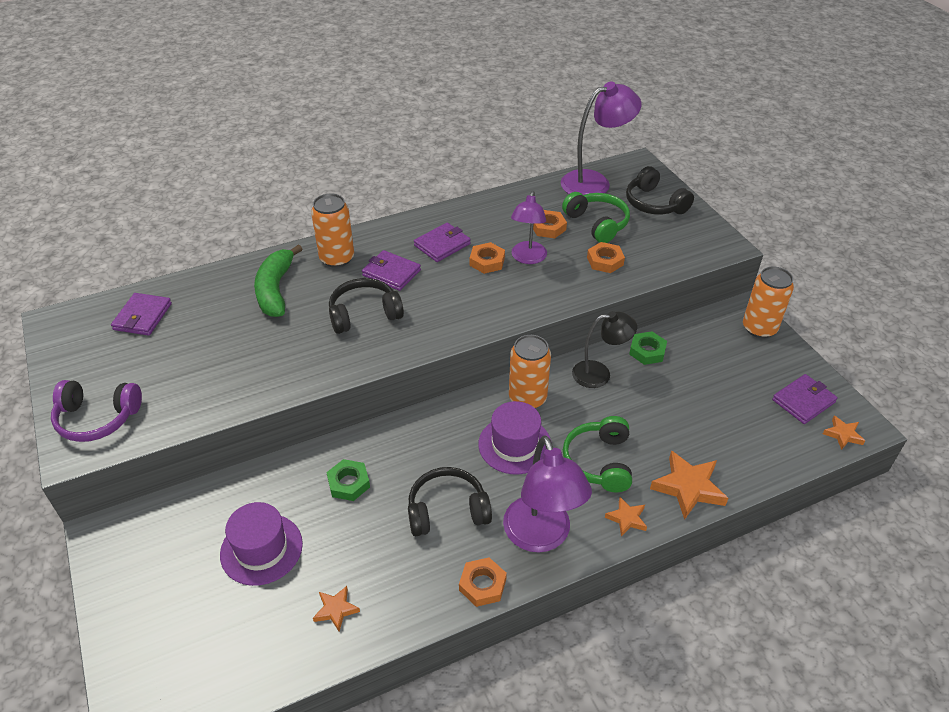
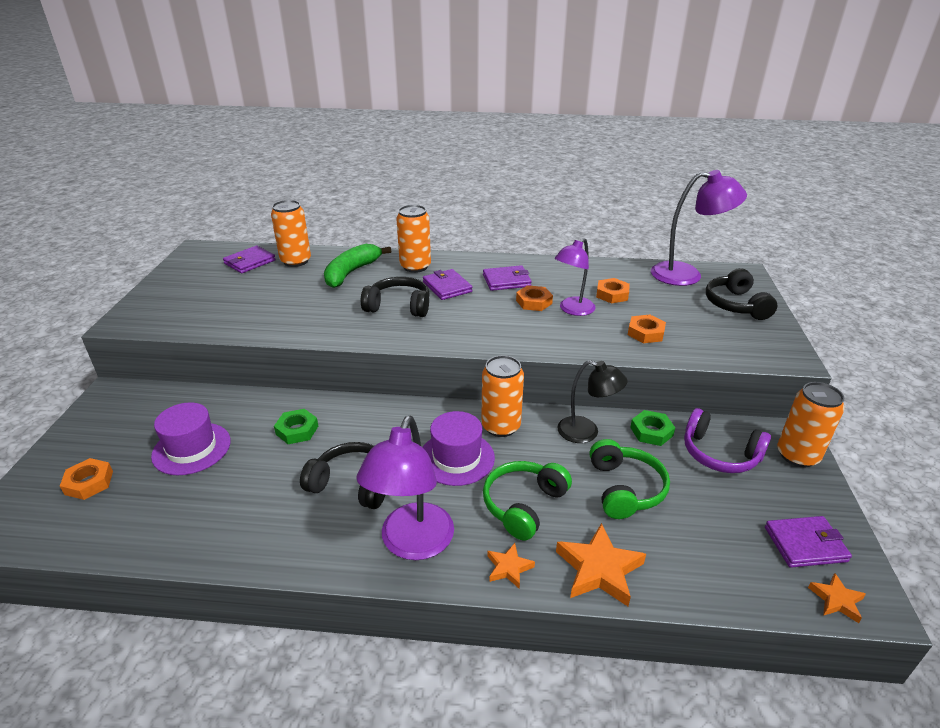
camera: 30 degrees right, 10 degrees down
(97, 418) = (157, 309): purple headphones -> purple headphones (719, 454)
(197, 296) = (296, 261): none -> orange can
(336, 610) = (195, 518): orange star -> none
(482, 585) = (324, 559): orange nut -> orange nut (89, 482)
(597, 223) = (662, 304): green headphones -> green headphones (625, 488)

